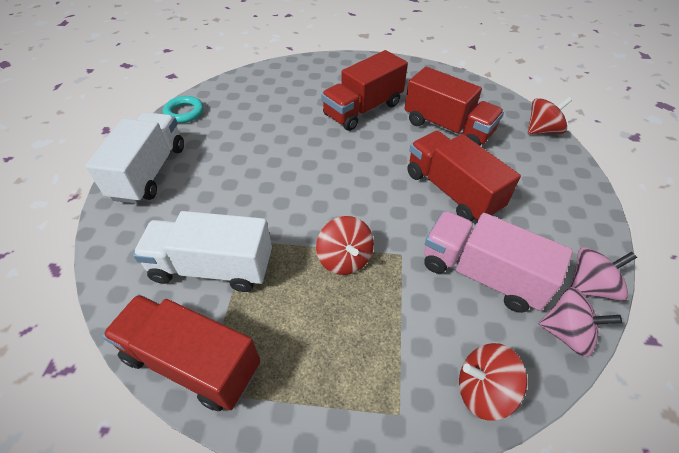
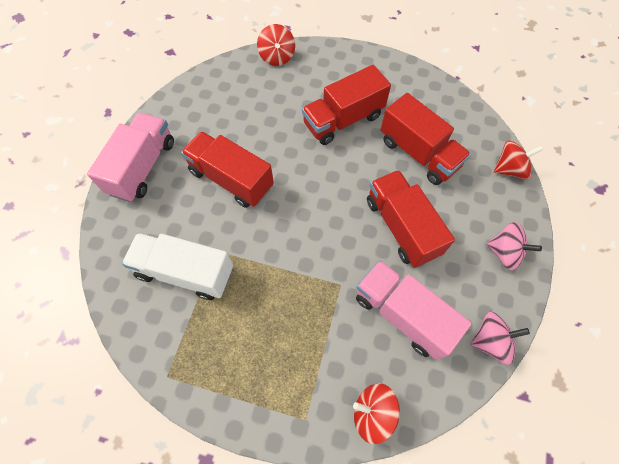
camera: 10 degrees right, 15 degrees up
(149, 172) = (142, 167): white truck -> pink truck
(184, 112) = (178, 102): turquoise ring -> none
(192, 362) = (162, 352): red truck -> red truck (231, 179)
(345, 259) = (292, 281): red spinning top -> red spinning top (277, 57)
(566, 333) = (454, 378): pink spinning top -> pink spinning top (504, 253)

